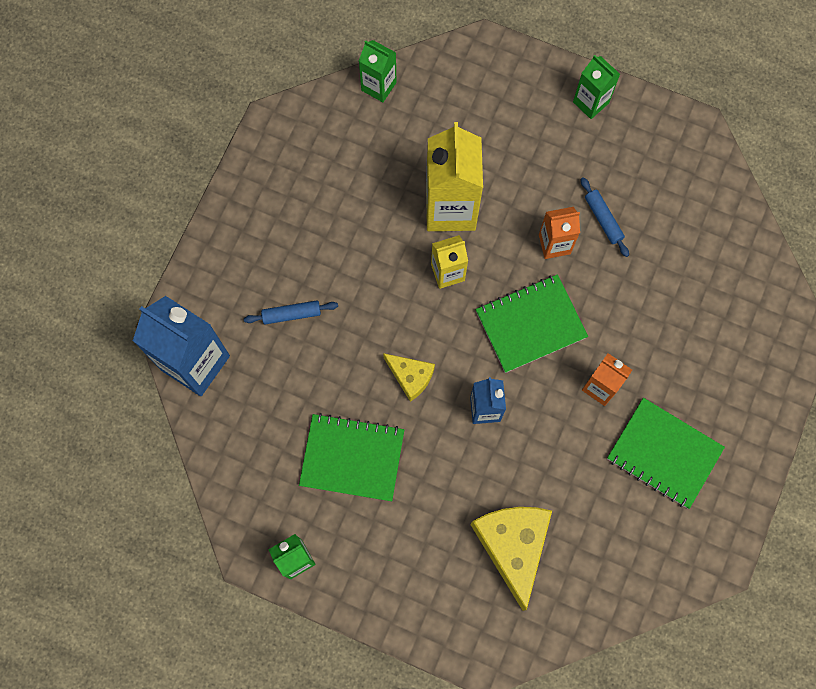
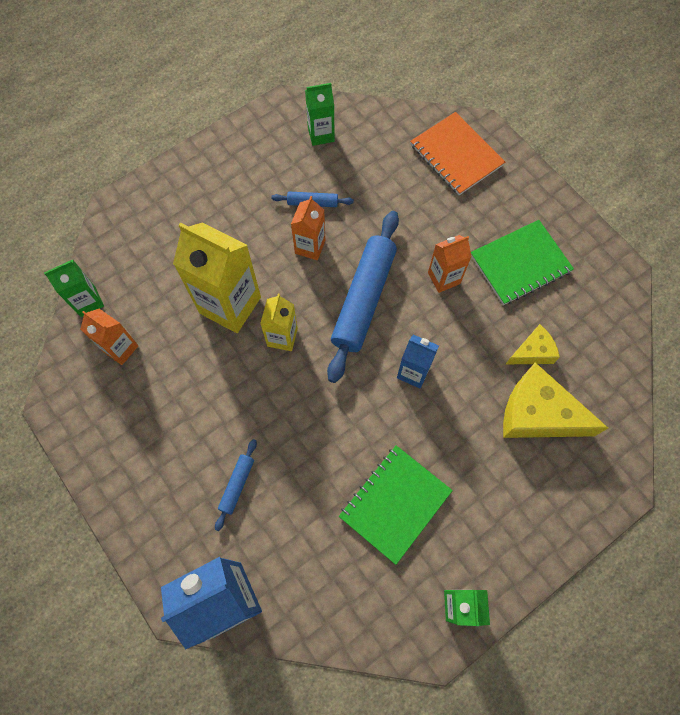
camera: 60 degrees left, 5 degrees down
(353, 142) = (120, 348): none -> orange carton
(410, 377) = (352, 415): yellow cheese -> yellow cheese (532, 352)
(530, 324) = (364, 299): green notebook -> blue rolling pin
(590, 102) = (215, 160): green carton -> green carton (321, 134)
(750, 327) = (456, 155): none -> orange notebook

